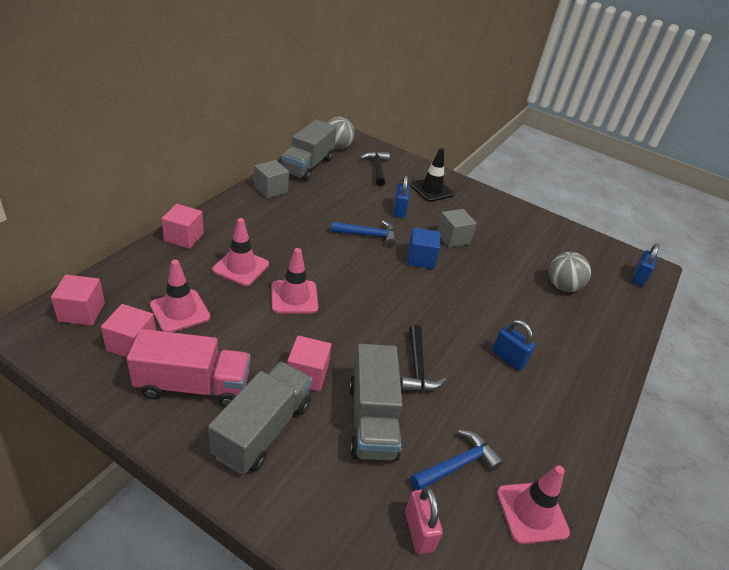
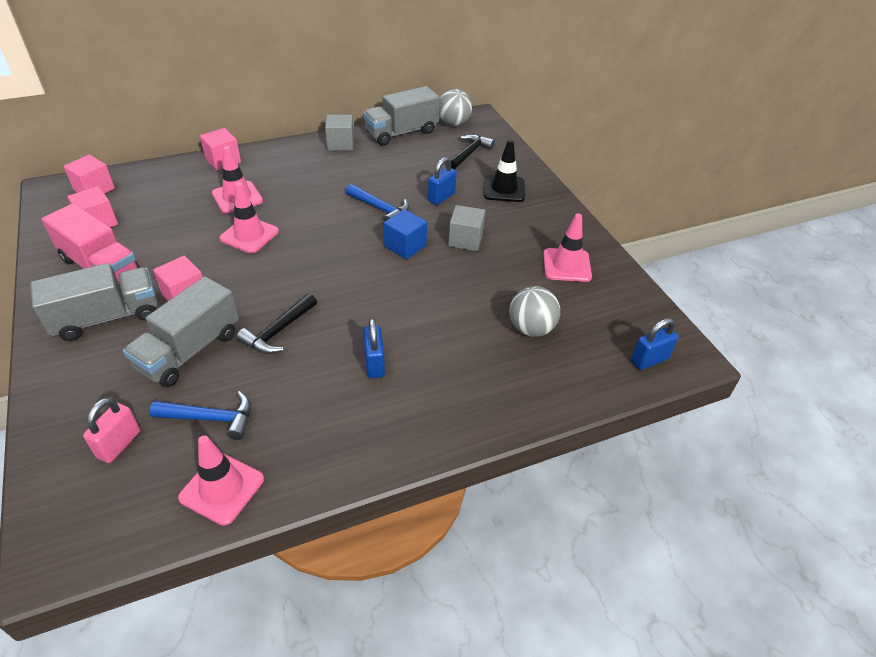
camera: 40 degrees right, 5 degrees up
(180, 311) = (154, 213): pink traffic cone -> pink traffic cone (566, 265)

